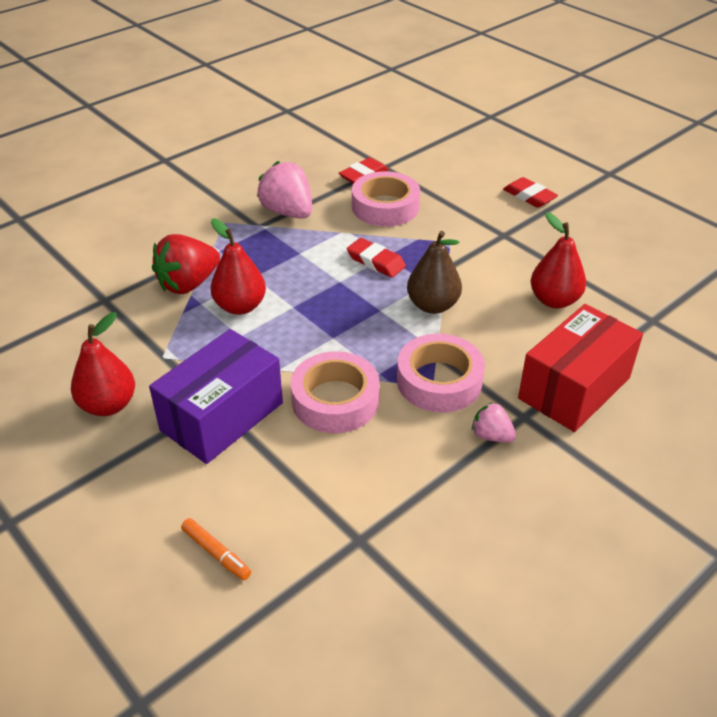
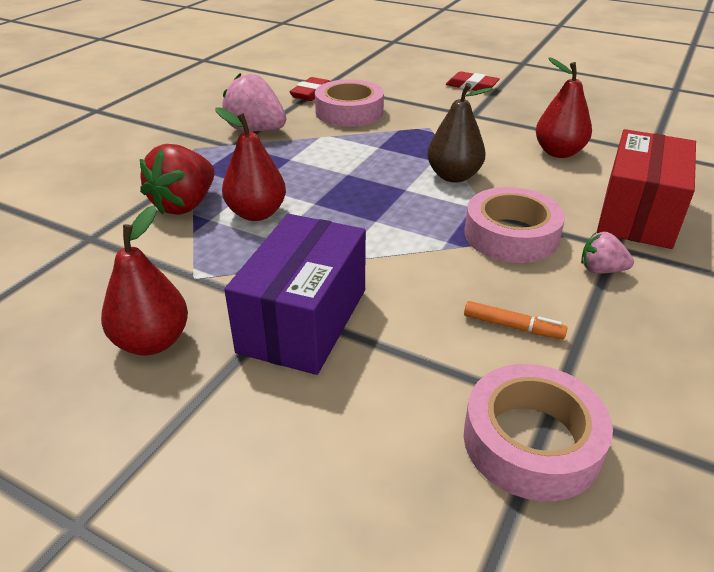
camera: 20 degrees left, 5 degrees down
(216, 553) = (396, 475): orange marker -> orange marker (512, 326)
(335, 400) = (420, 275): pink tape -> pink tape (531, 441)
(376, 261) = (372, 152): red eraser -> none

